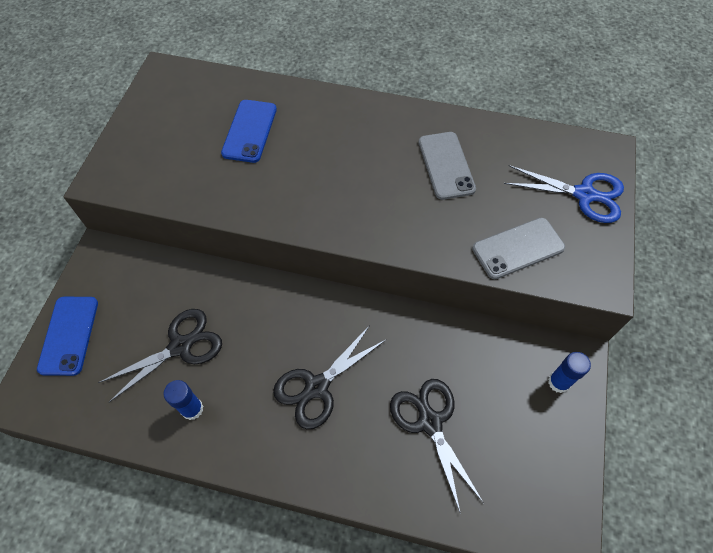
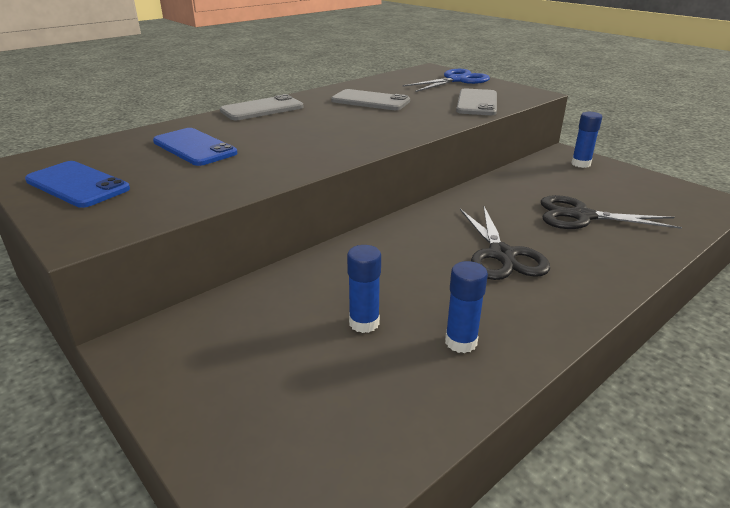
camera: 55 degrees left, 30 degrees down
(69, 335) = (227, 423): blue phone -> blue phone (77, 185)
(181, 346) = (364, 323): black scissors -> blue glue stick
(358, 110) = (262, 109): none -> grey phone

